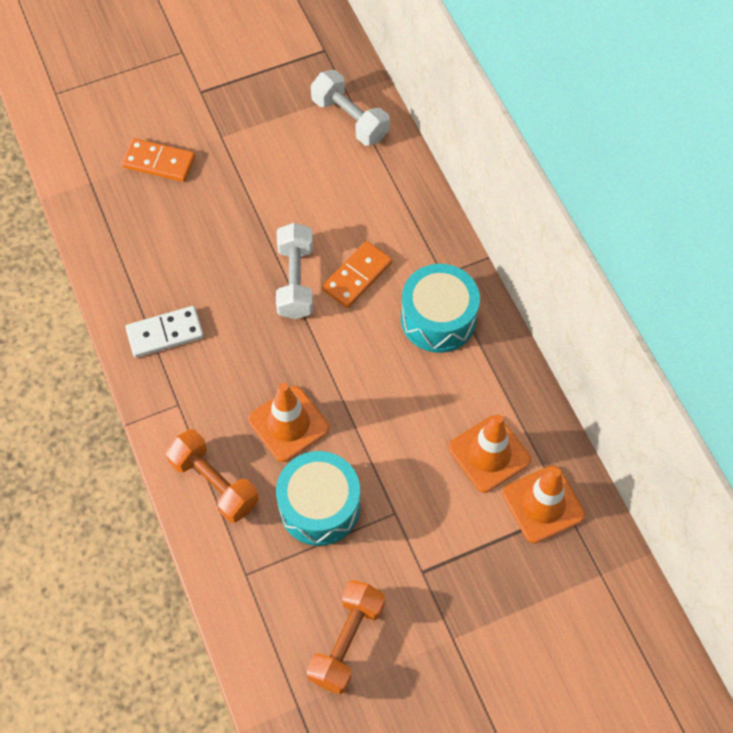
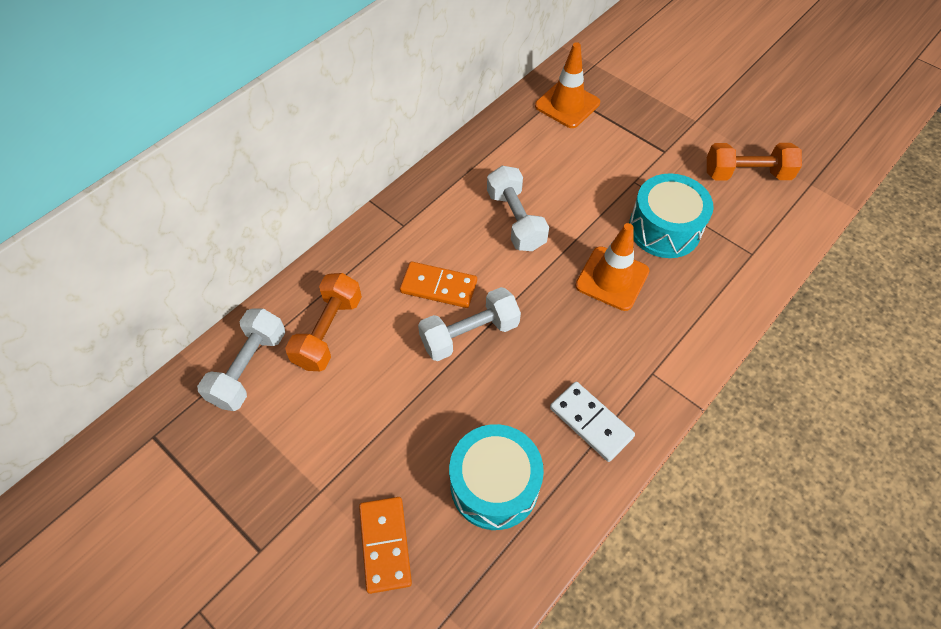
camera: 115 degrees left, 5 degrees down
(214, 483) = (700, 309): orange dumbbell -> orange dumbbell (328, 331)
(400, 372) = (515, 220): none -> white dumbbell
(438, 318) = (450, 213): turquoise drum -> turquoise drum (494, 485)
(489, 454) = (549, 144): orange traffic cone -> none

